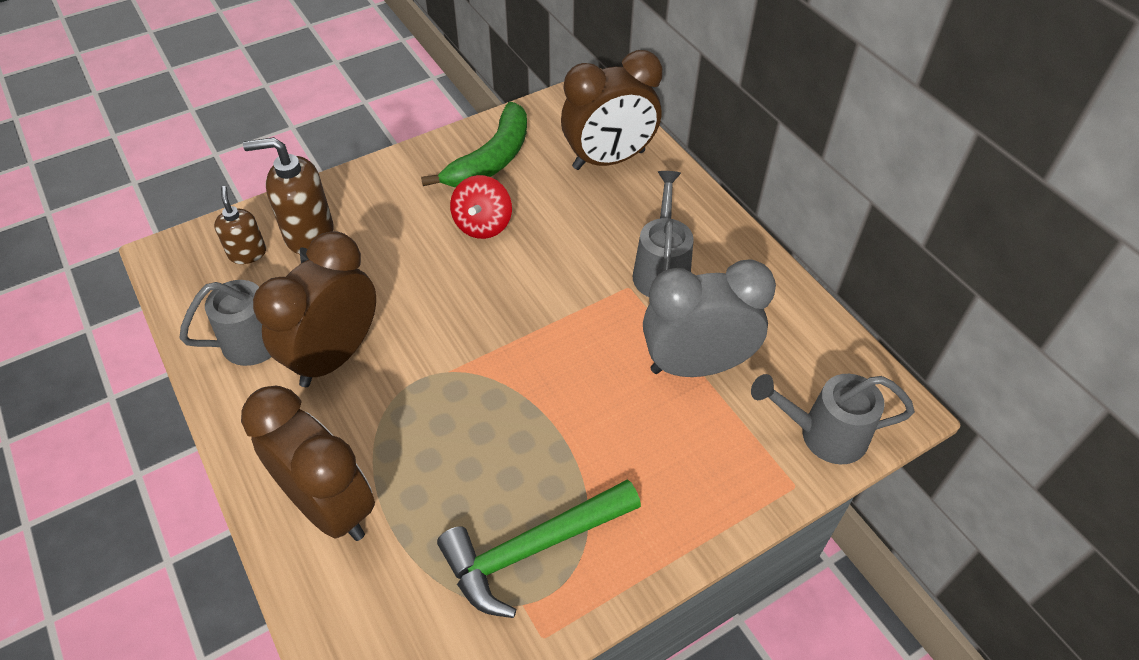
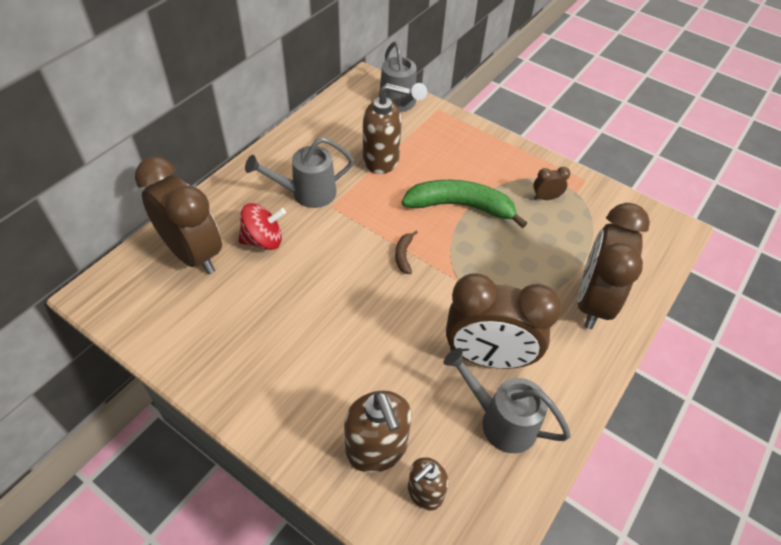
camera: 115 degrees left, 0 degrees up
(483, 224) = (306, 314): red spinning top -> red spinning top (263, 240)
(492, 159) = (218, 339): green banana -> green banana (460, 206)
(515, 331) = (403, 255): none -> brown banana
(532, 549) = (546, 198): green hammer -> brown clock
(696, 365) = (381, 160): grey clock -> brown soap dispenser

